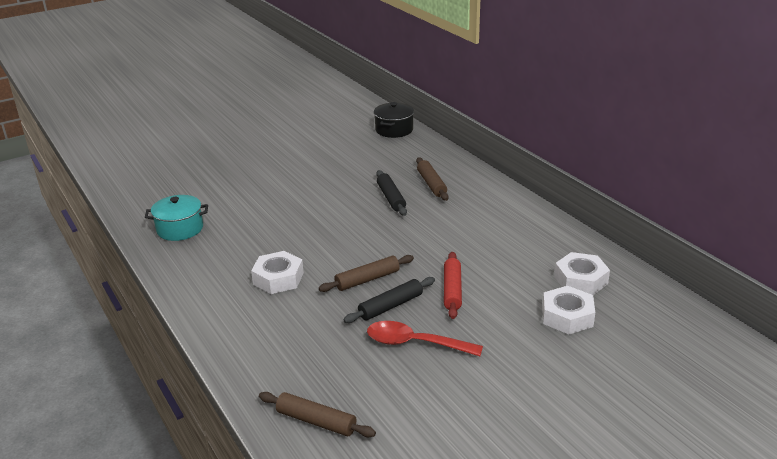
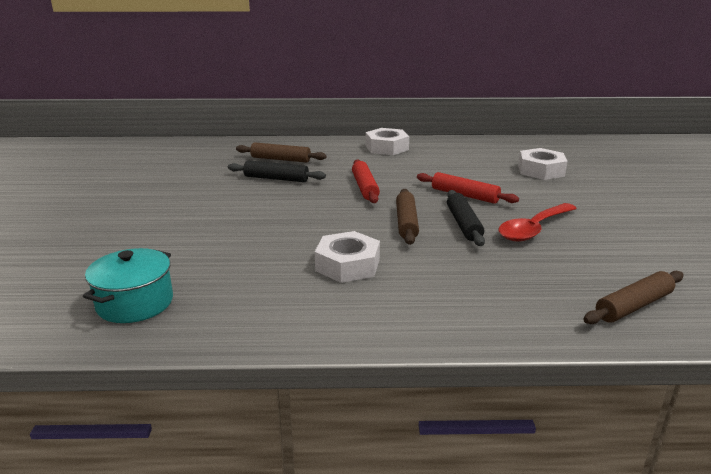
camera: 60 degrees left, 5 degrees down
(394, 130) = (153, 147): black pot -> none
(416, 239) = (365, 187): none -> red rolling pin
(580, 280) = (497, 155): white nut -> white nut (386, 148)

